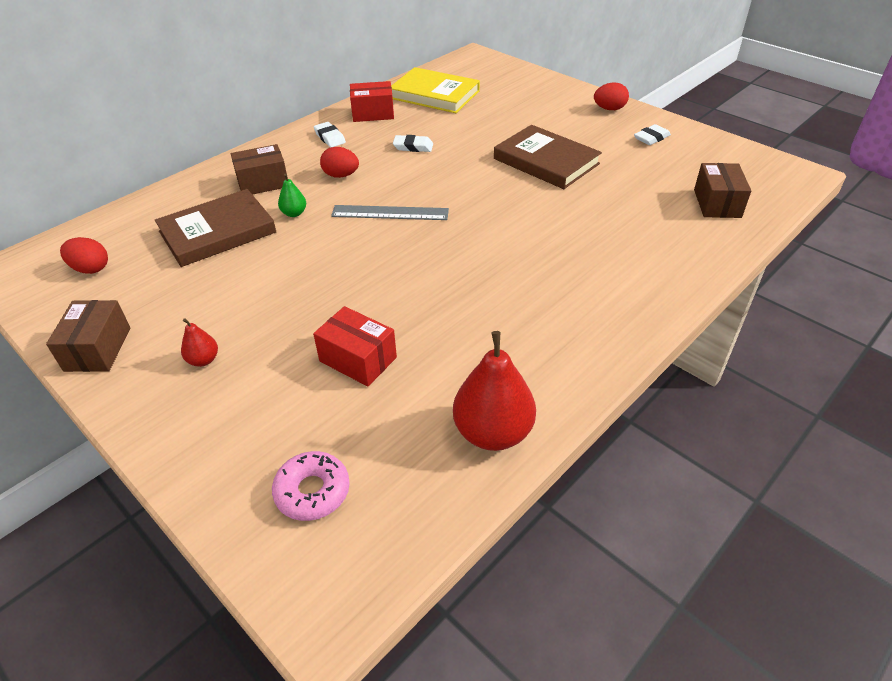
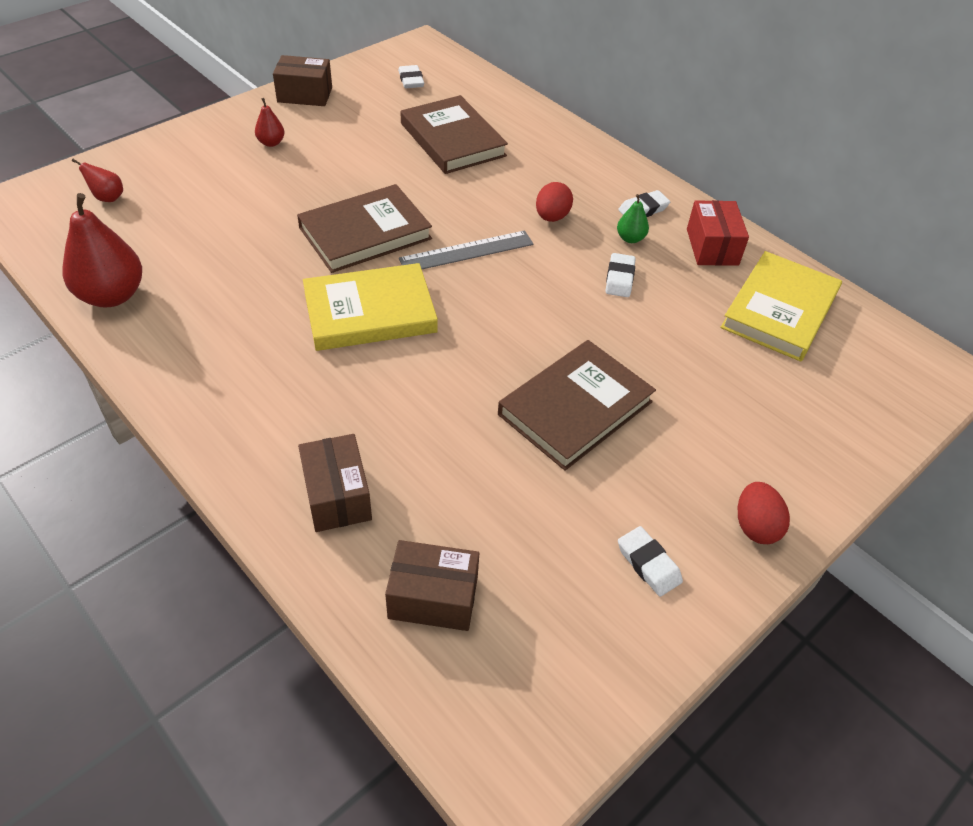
camera: 90 degrees right, 5 degrees up
(91, 269) = (411, 80): red egg -> white eraser
(263, 183) = (541, 163): brown box -> brown box (337, 496)
(294, 213) = (477, 184): green pear -> green pear (630, 238)
(312, 491) = (107, 198): pink donut -> red pear
(358, 359) = (237, 222): red box -> none
(369, 269) = (365, 233): none -> brown book
(390, 213) = (466, 251): grey ruler -> grey ruler turned 60 degrees clockwise
(476, 255) = (370, 312): none -> yellow book

